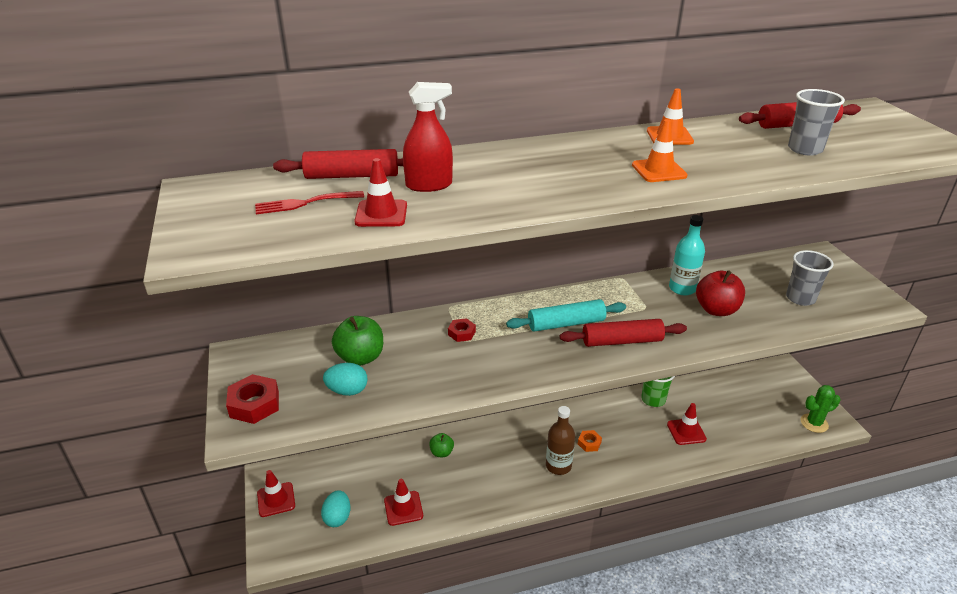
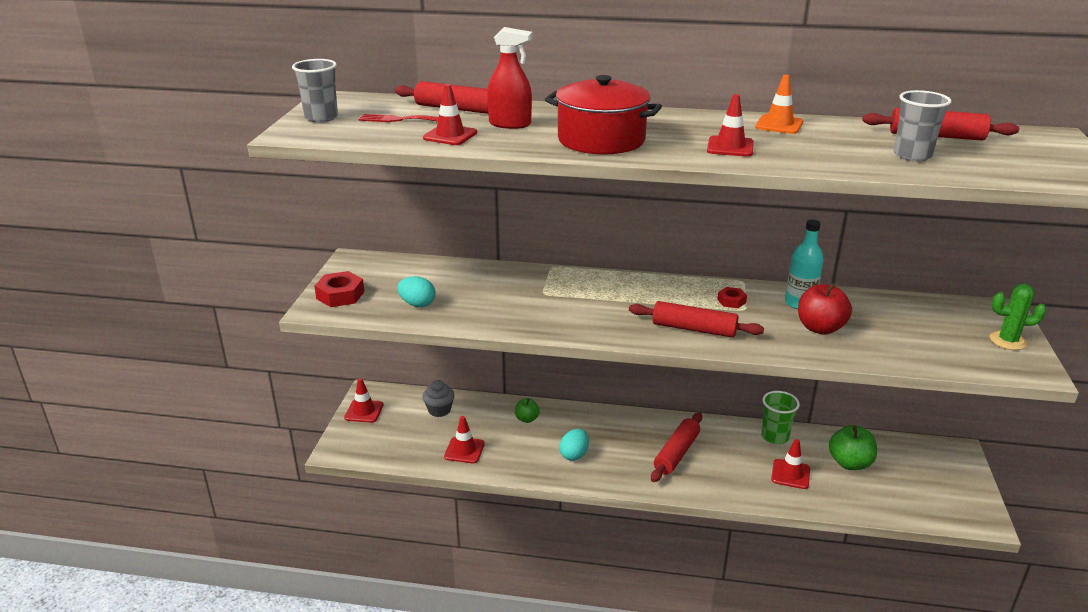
camera: 25 degrees right, 5 degrees down
(337, 517) = (405, 439): turquoise egg -> turquoise egg (574, 455)
(353, 471) = (439, 410): none -> grey cupcake
(360, 357) = (446, 284): green apple -> green apple (849, 463)
(461, 333) = (546, 288): red nut -> red nut (731, 301)
(538, 187) = (601, 140): none -> red pot
(558, 466) = (631, 462): brown bottle -> none
(566, 323) = (651, 303): turquoise rolling pin -> none
(589, 443) = (676, 453): orange nut -> red rolling pin
(659, 170) = (730, 147): orange traffic cone -> red traffic cone
(800, 298) = (930, 341): grey cup -> grey cup (321, 118)
(814, 423) = (953, 511): green cactus -> green cactus (1007, 341)

